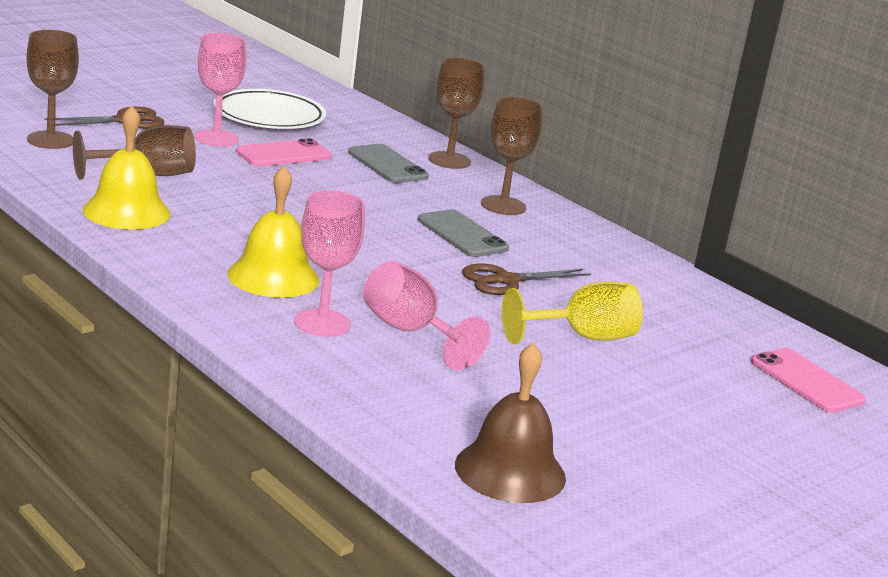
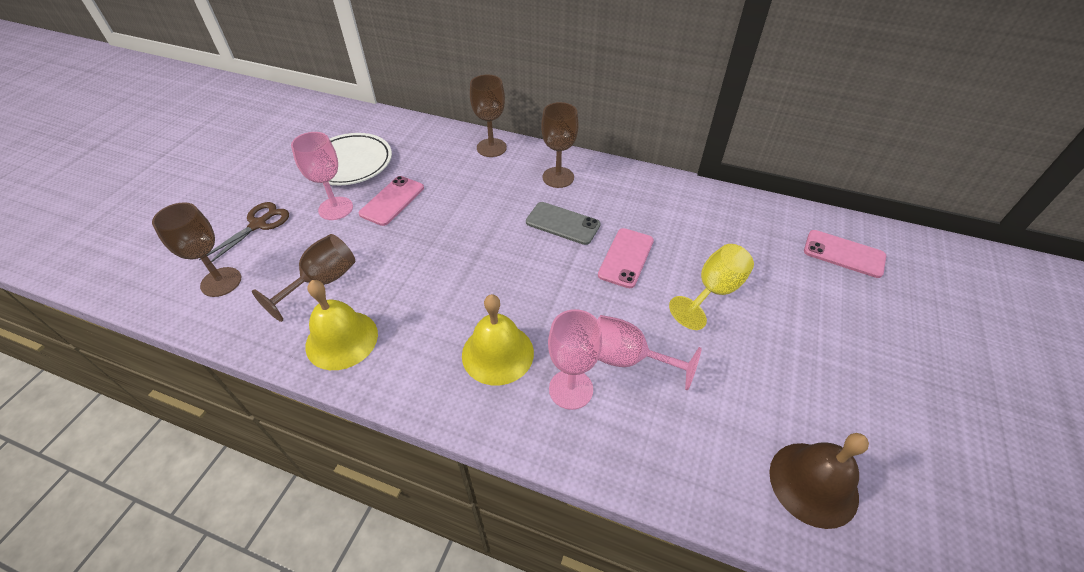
camera: 25 degrees left, 25 degrees up
(387, 165) = (461, 174): grey phone -> none
(506, 280) = (626, 258): brown scissors -> pink phone

